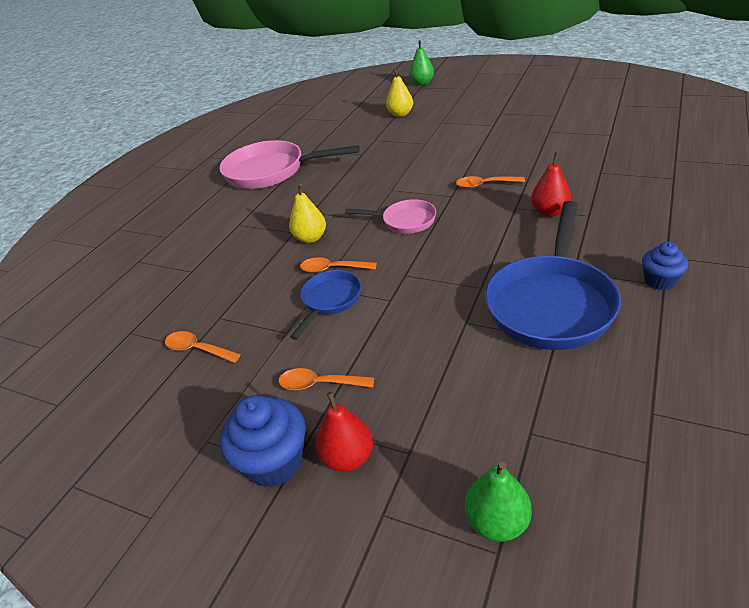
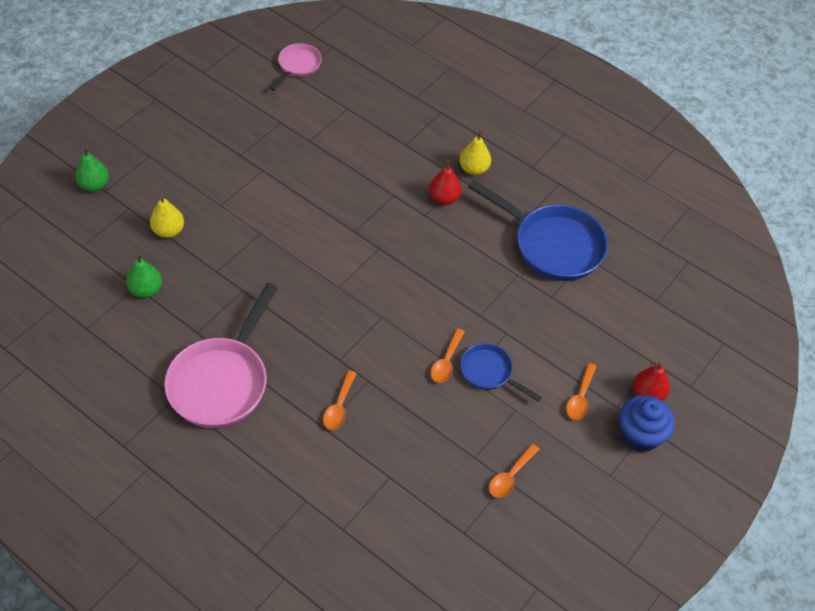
camera: 85 degrees left, 15 degrees up
(310, 238) = (387, 369): yellow pear -> yellow pear (474, 169)
(405, 221) = (401, 292): pink pan -> pink pan (298, 66)
(484, 185) = (376, 220): orange spoon -> orange spoon (339, 406)
(497, 521) = (707, 336): green pear -> green pear (146, 290)
(660, 281) = (555, 183): blue cupcake -> none

